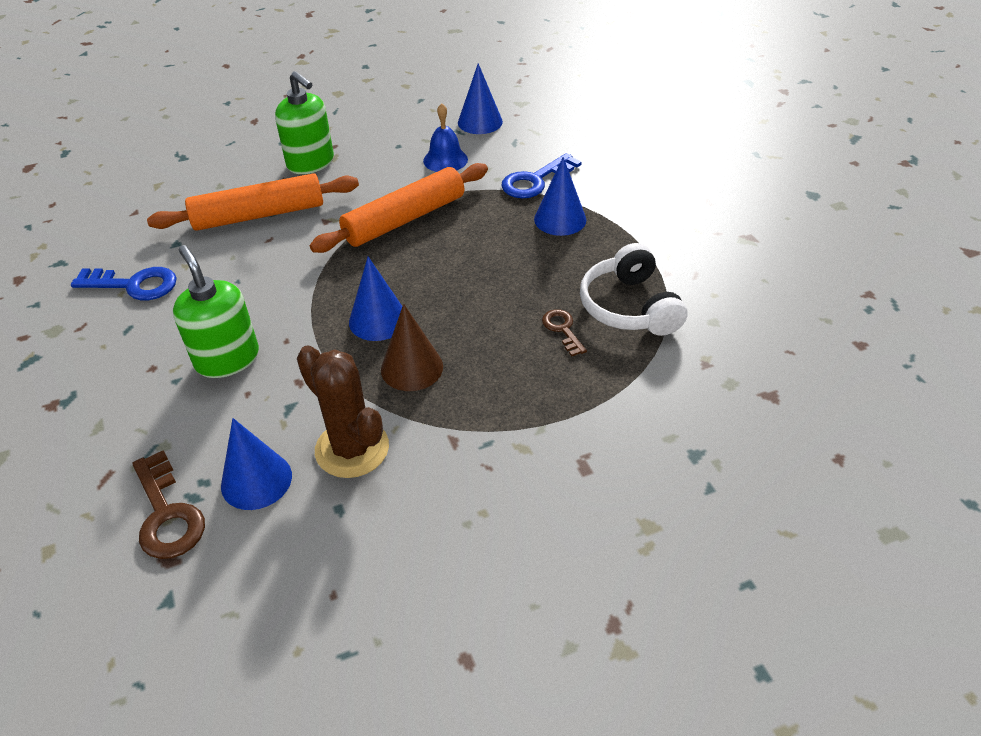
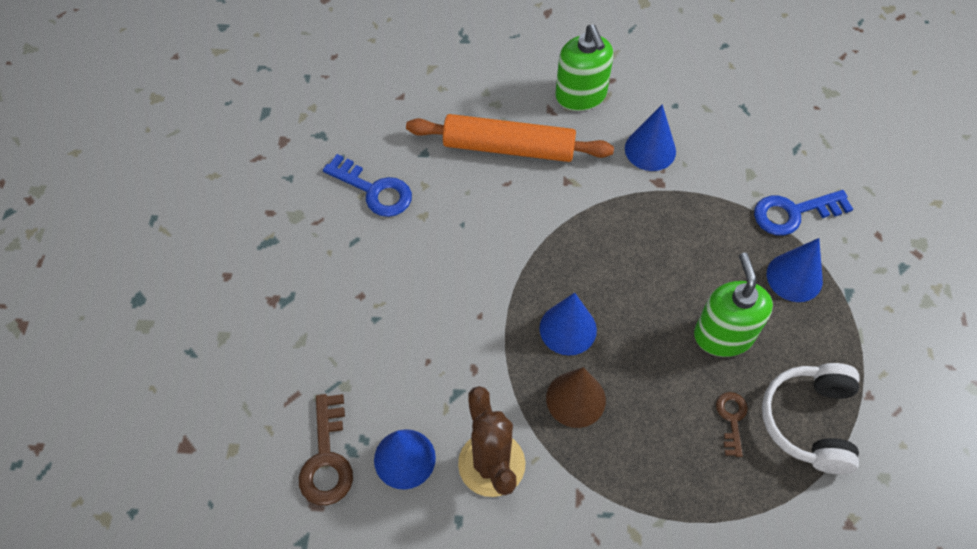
camera: 25 degrees right, 15 degrees up
(227, 359) = (424, 314): green soap dispenser -> green soap dispenser (723, 335)
(405, 219) = (641, 211): orange rolling pin -> none
(445, 160) = (714, 145): blue bell -> none
(480, 122) = (773, 104): blue cone -> blue cone (650, 150)

